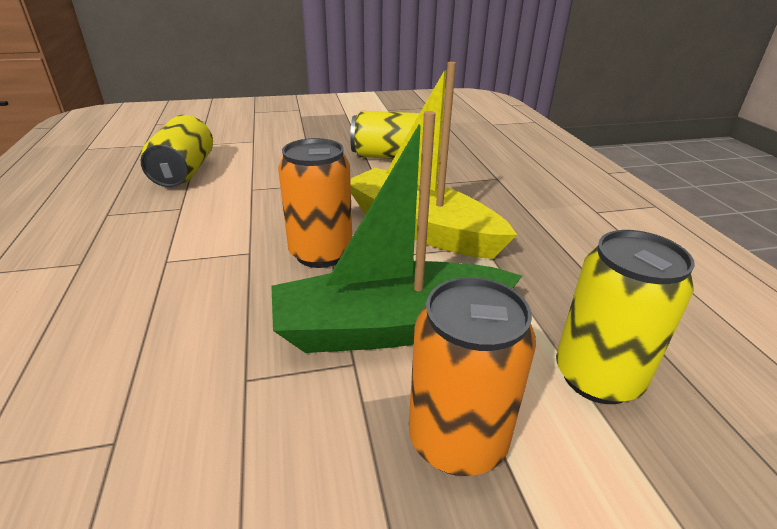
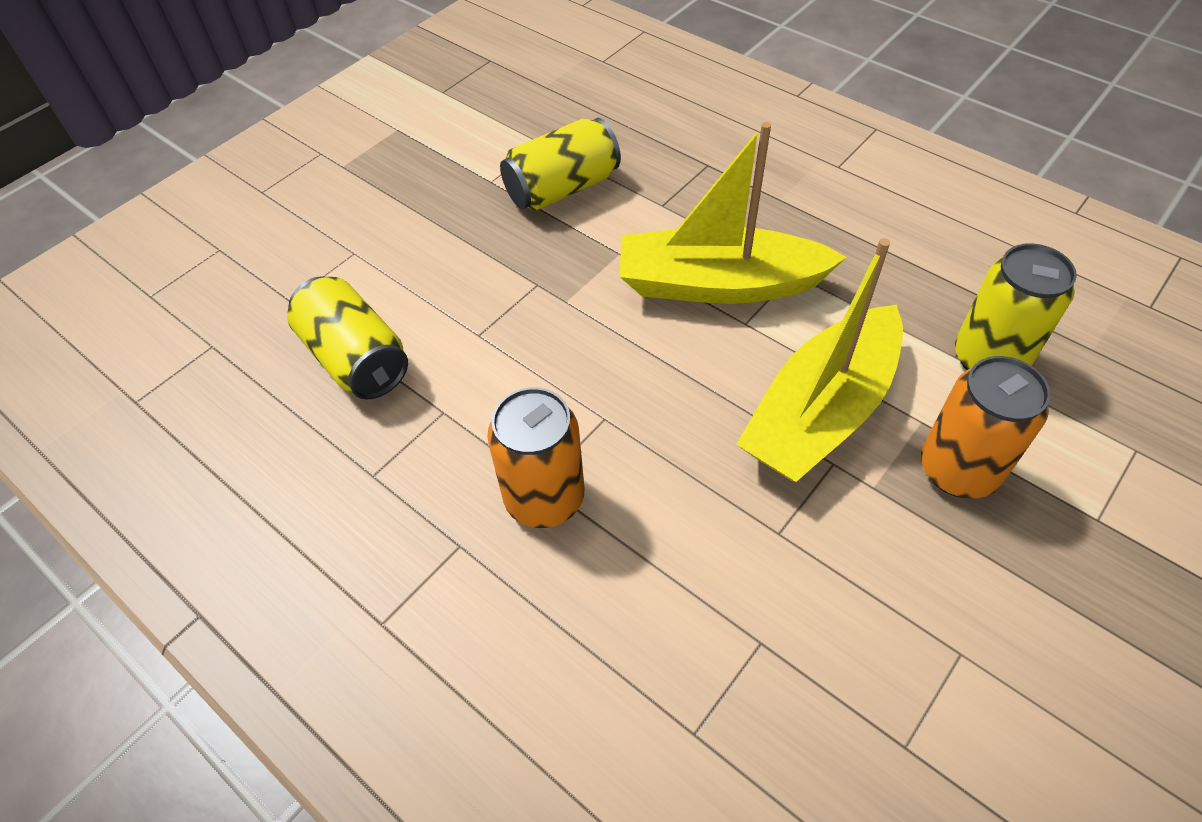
camera: 35 degrees left, 20 degrees up
(321, 253) = (672, 375): orange can -> orange can (544, 498)
(391, 326) = (820, 412): green boat -> yellow boat

